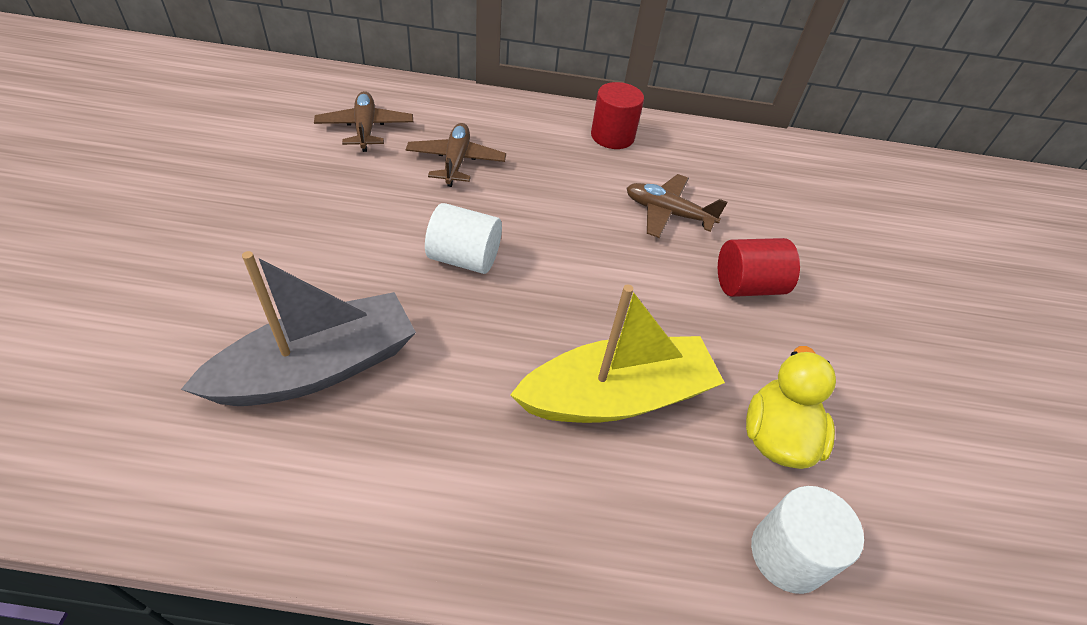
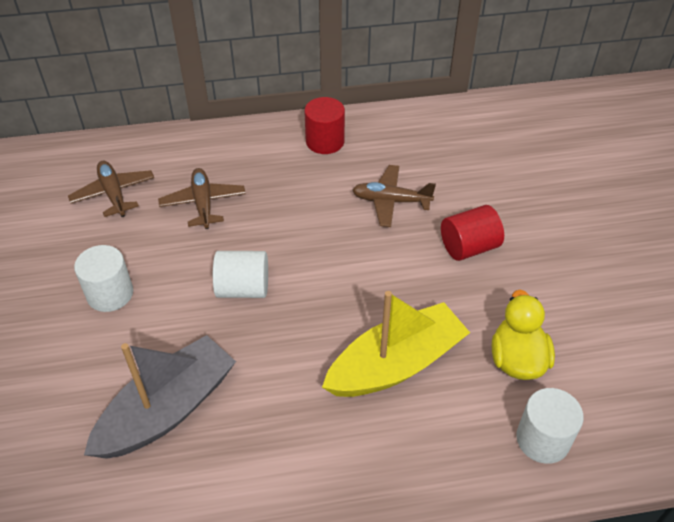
camera: 10 degrees left, 0 degrees up
(314, 223) = (110, 294): none -> white cylinder

